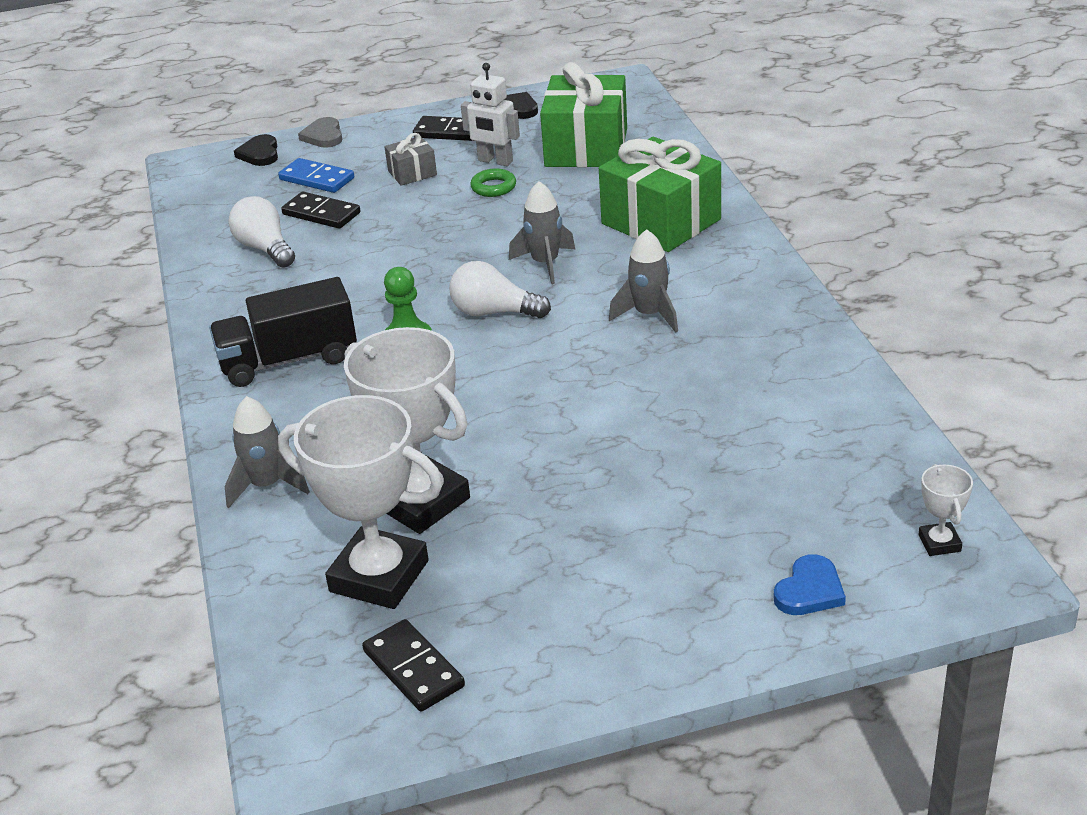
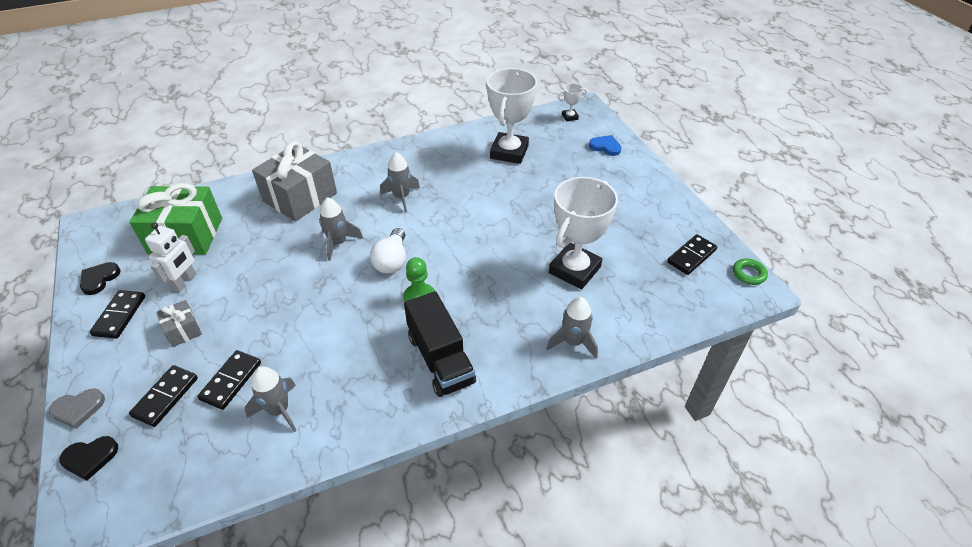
camera: 100 degrees left, 10 degrees up
(265, 248) = (279, 410): white light bulb -> grey rocket
(317, 179) = (165, 397): blue domino -> black domino
(379, 576) = (635, 278): white trophy -> white trophy (509, 152)
(493, 187) = (226, 278): green ring -> green ring (748, 274)
(661, 221) = (300, 197): green gift -> grey gift

